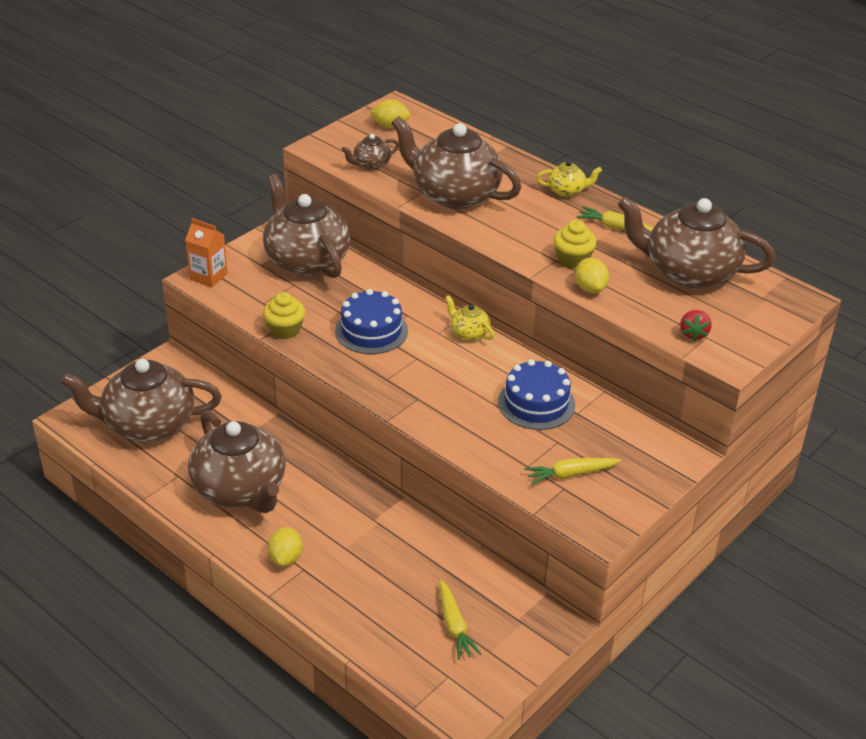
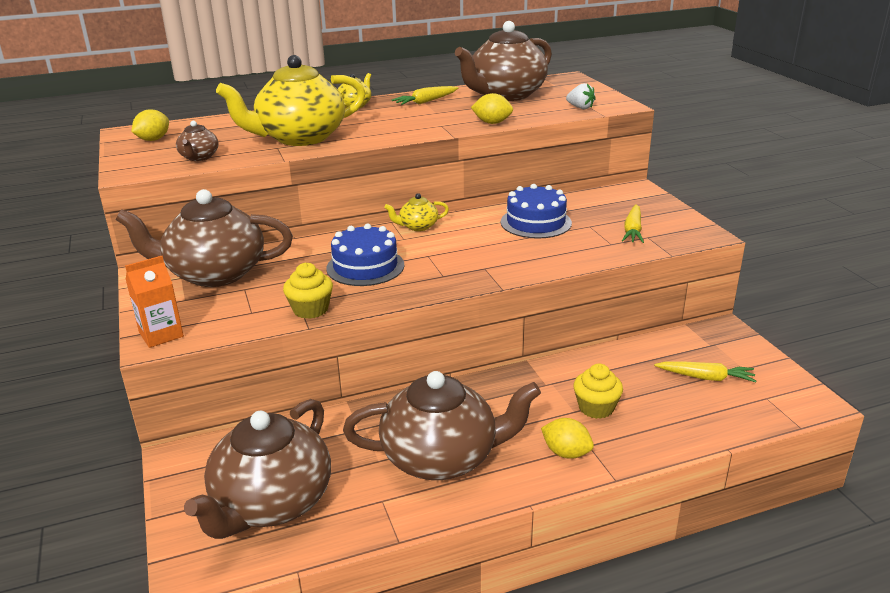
camera: 60 degrees left, 10 degrees down
(454, 194) = (299, 138): brown teapot -> yellow teapot
(573, 259) = (448, 120): yellow cupcake -> yellow cupcake (596, 408)
(693, 334) = (580, 108): red strawberry -> white strawberry

